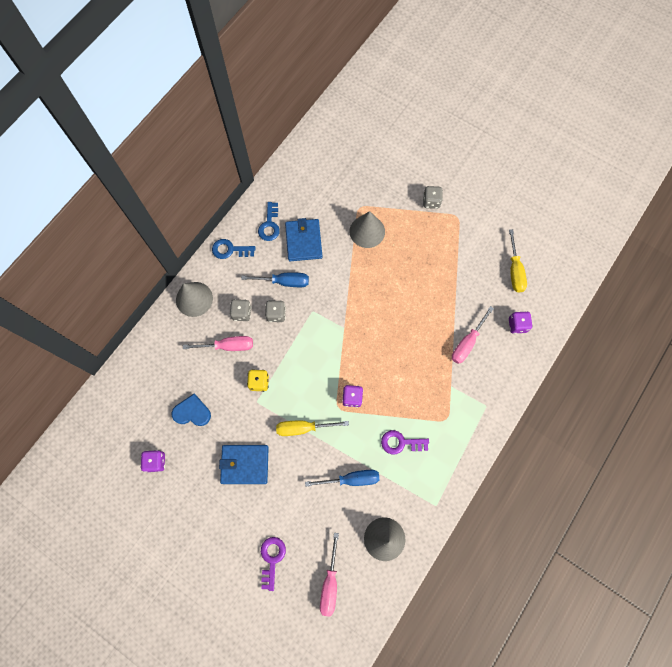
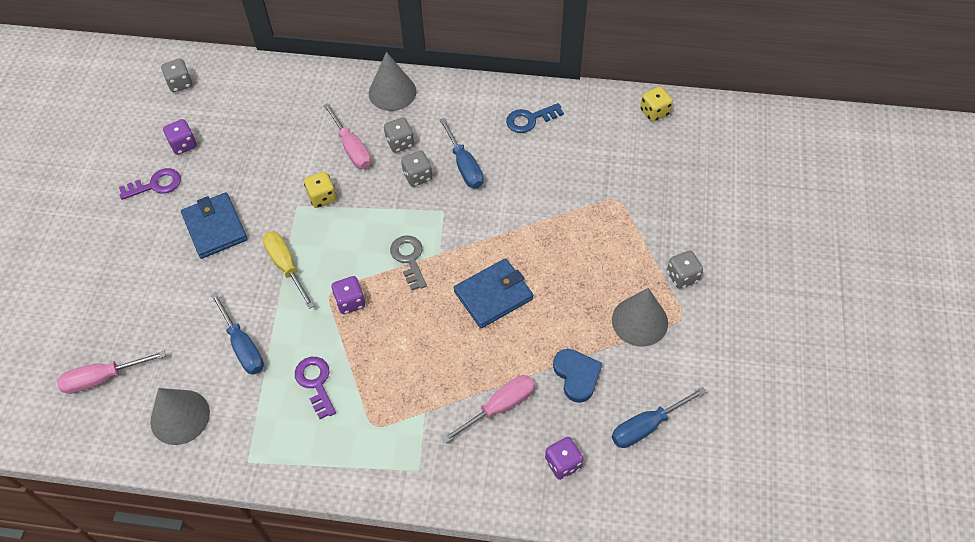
camera: 65 degrees right, 15 degrees down
(93, 444) = (180, 83): none -> grey dice
(192, 412) = (255, 151): blue heart -> blue heart (577, 376)
(230, 250) = (473, 97): blue key -> none
(272, 559) = (112, 304): purple key -> purple key (155, 185)
(303, 241) = (530, 162): blue wallet -> blue wallet (493, 295)
(306, 152) = (654, 112): none -> yellow dice
(338, 348) = (409, 259): none -> grey key
(367, 231) = (588, 222): grey cone -> grey cone (639, 321)
(467, 342) = (499, 407): pink screwdriver -> pink screwdriver turned 135 degrees clockwise
(514, 270) = (647, 426): yellow screwdriver -> blue screwdriver

